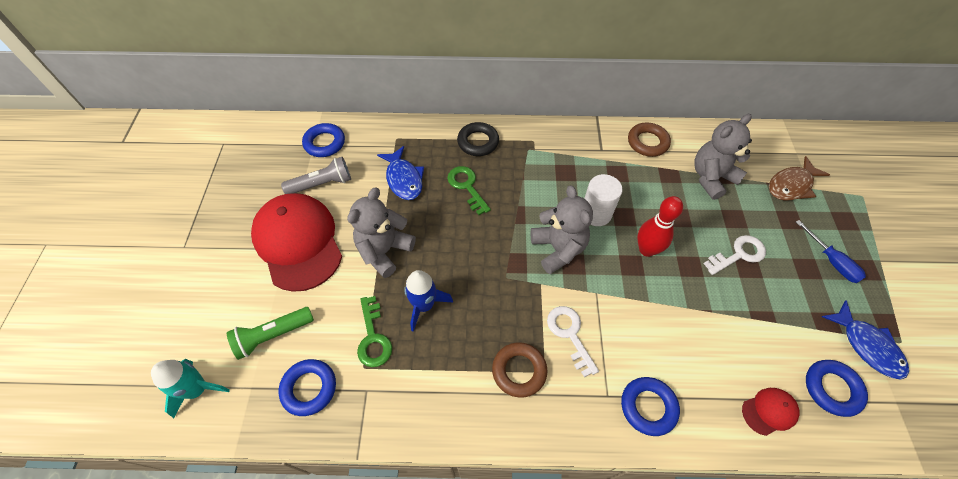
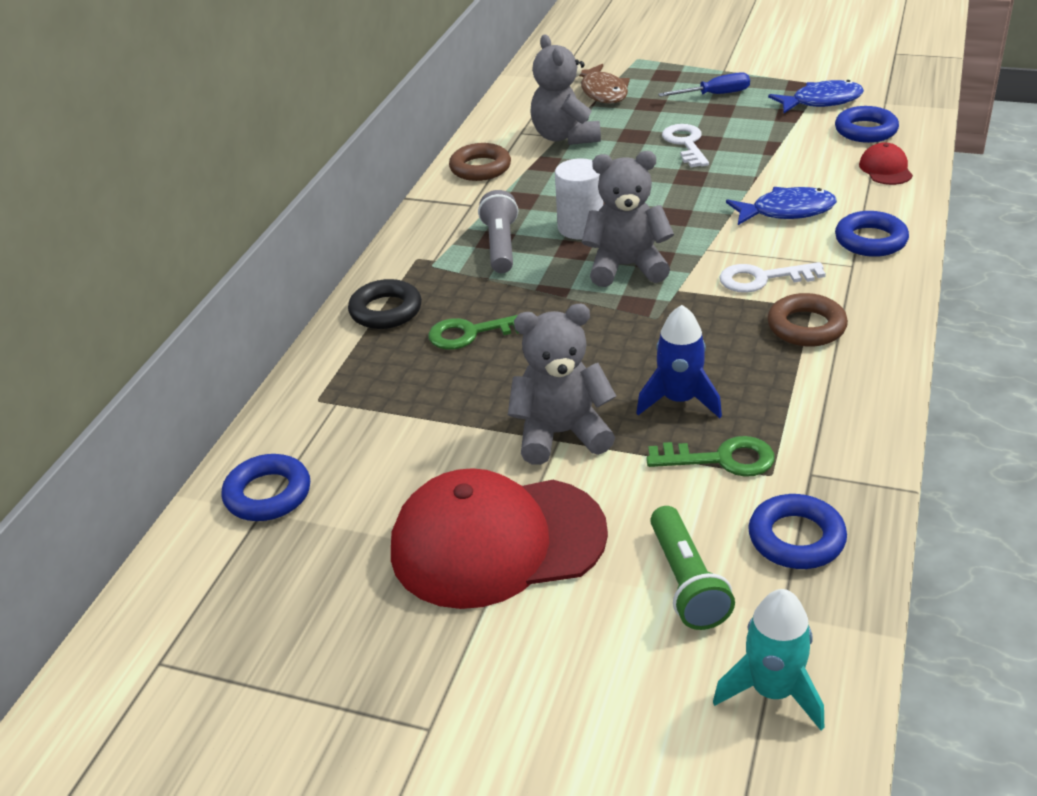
camera: 70 degrees left, 20 degrees down
(322, 184) = (372, 503): grey flashlight -> grey flashlight (501, 245)
(384, 251) = (561, 434): grey teddy bear -> grey teddy bear turned 120 degrees clockwise
(404, 179) = (418, 399): blue fish -> blue fish (786, 211)
(646, 250) = (655, 201): red bowling pin -> none

